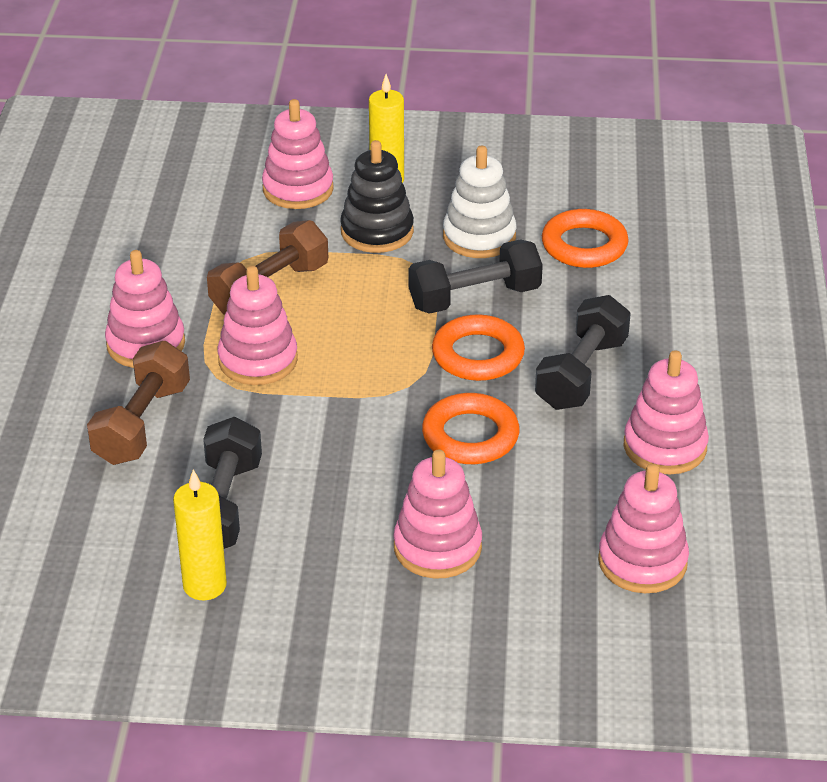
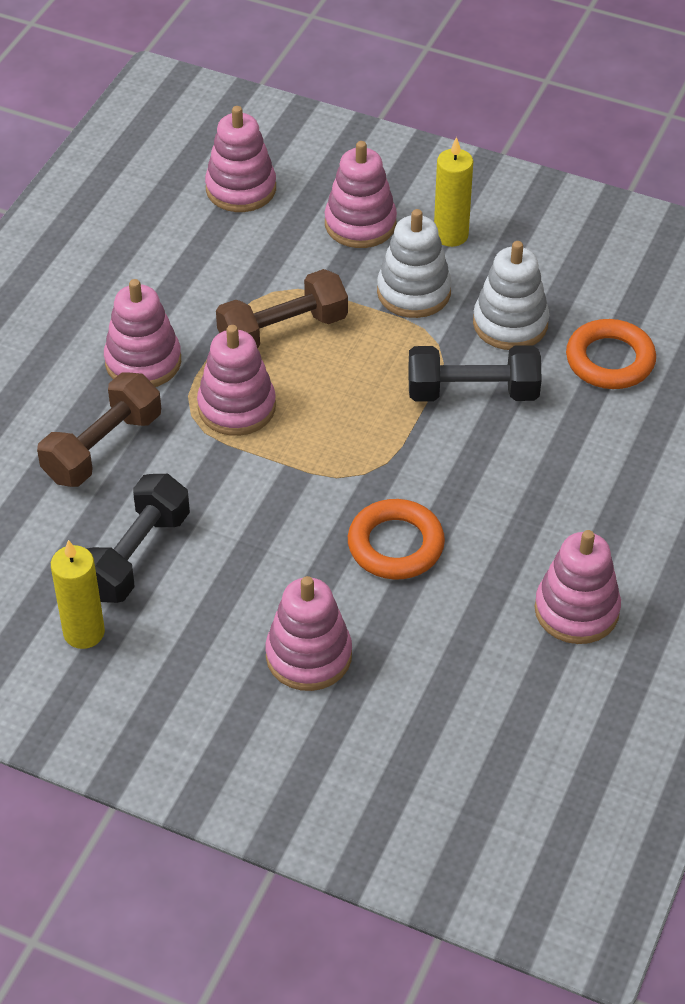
camera: 20 degrees right, 10 degrees up
(377, 231) = (413, 292): black stacking toy -> white stacking toy
(478, 355) = (445, 457): orange ring -> none
(581, 373) = (535, 506): black dumbbell -> none
(642, 562) = (492, 728): pink stacking toy -> pink stacking toy (241, 189)

